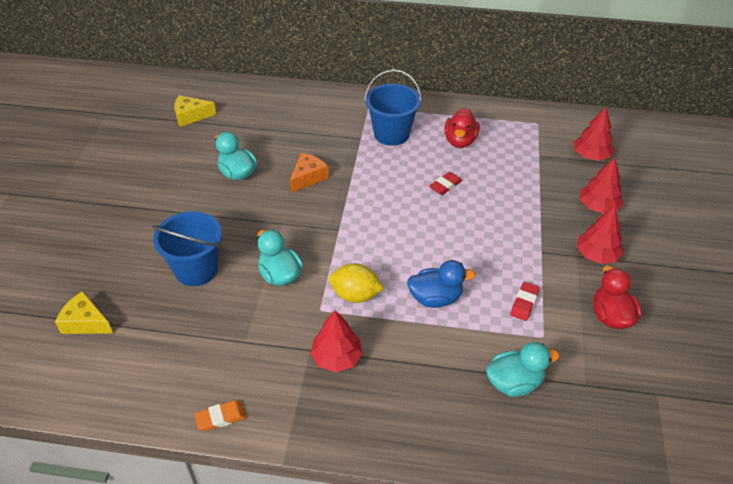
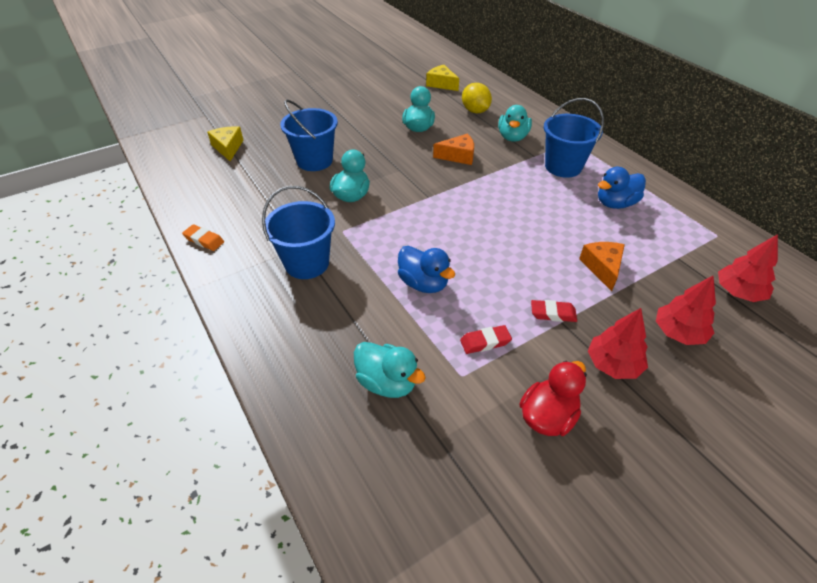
camera: 50 degrees right, 0 degrees up
(323, 132) = (512, 137): none -> turquoise duck
(336, 357) = (307, 263): red tree -> blue bucket
(355, 295) = (375, 240): yellow lemon -> yellow lemon (475, 111)
(445, 185) = (552, 223): red eraser -> red eraser (553, 313)
(460, 141) = (615, 203): red duck -> blue duck
(513, 195) = (602, 268): none -> orange cheese

